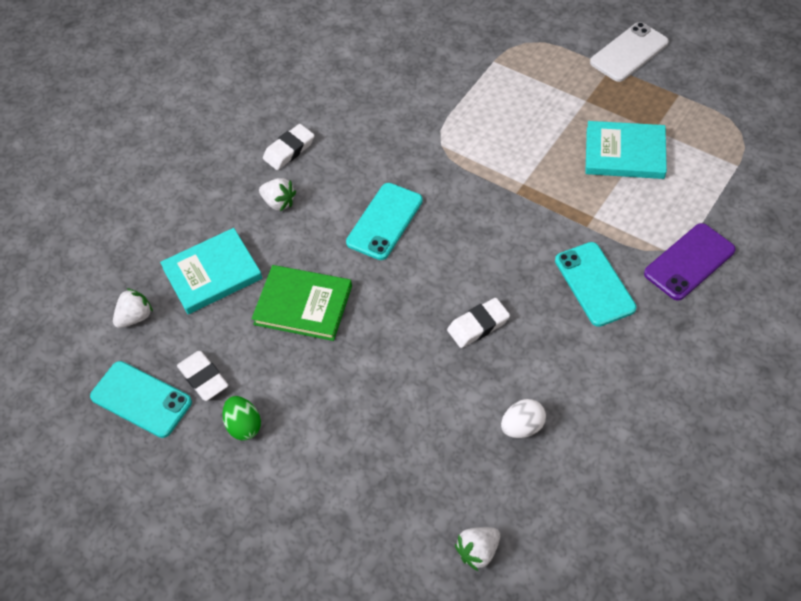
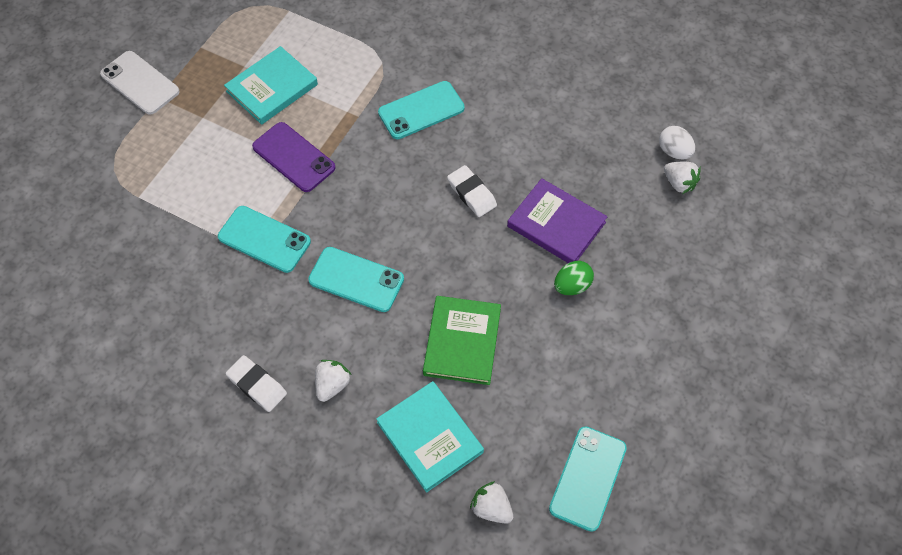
camera: 100 degrees left, 5 degrees up
(203, 378) = (555, 422): white eraser -> none
(244, 426) = (601, 374): green egg -> green egg (572, 286)
(431, 405) = (556, 224): none -> purple book
(438, 151) = (264, 239): none -> turquoise phone
(522, 427) = (567, 158): white egg -> white egg (674, 151)
(624, 153) = (272, 88): turquoise book -> turquoise book turned 45 degrees clockwise
(689, 262) = (394, 47): purple phone -> purple phone (293, 157)

